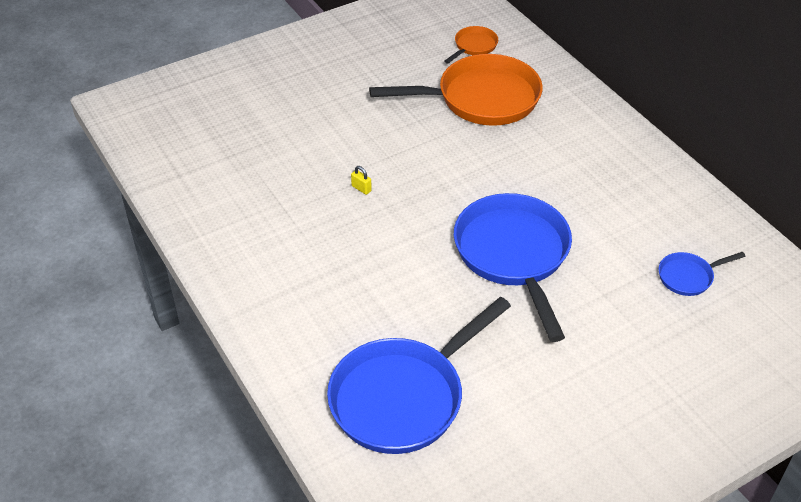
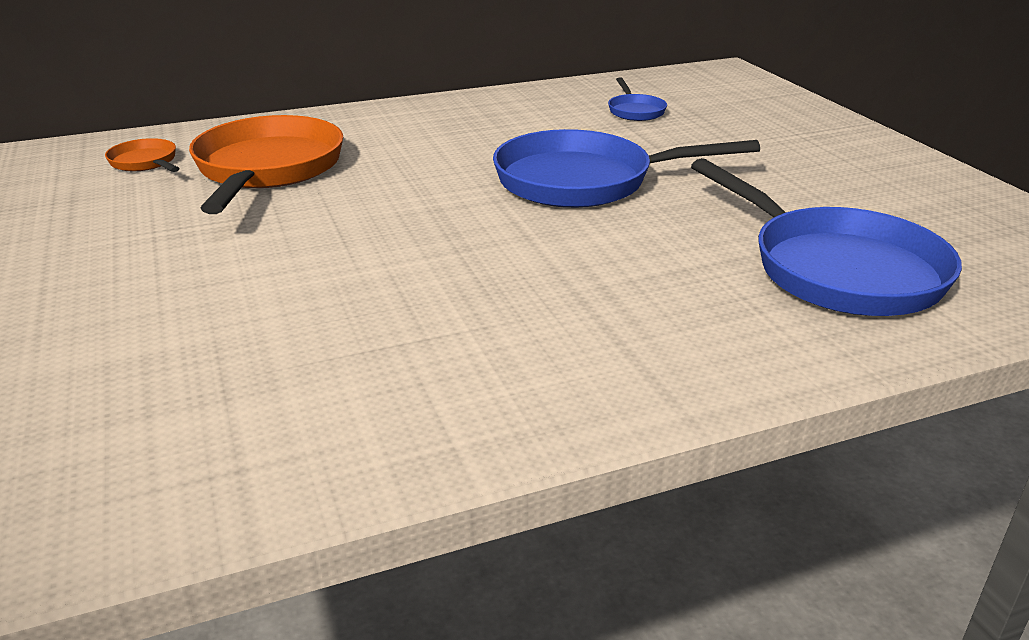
camera: 80 degrees left, 15 degrees down
(361, 188) = (405, 266): yellow padlock -> none

